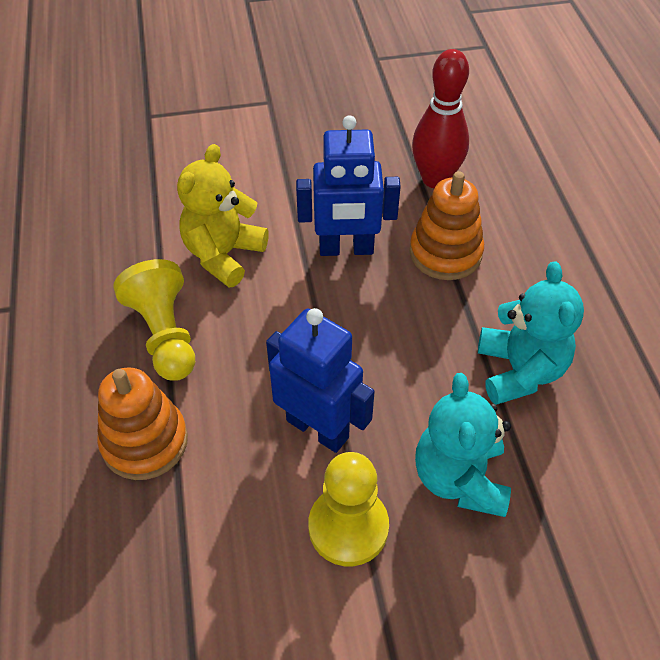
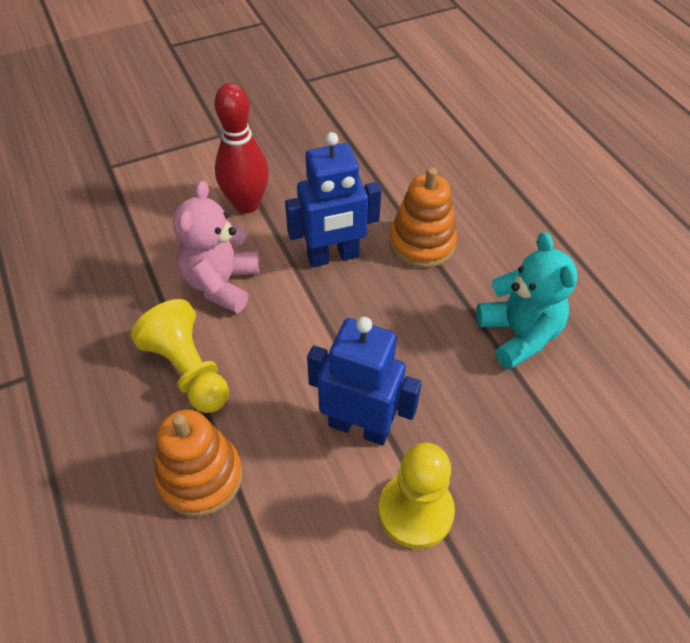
camera: 15 degrees left, 0 degrees up
(223, 255) = (221, 283): yellow teddy bear -> pink teddy bear
(435, 179) = (392, 179): red bowling pin -> red bowling pin (246, 204)
(459, 478) = (498, 442): turquoise teddy bear -> none

